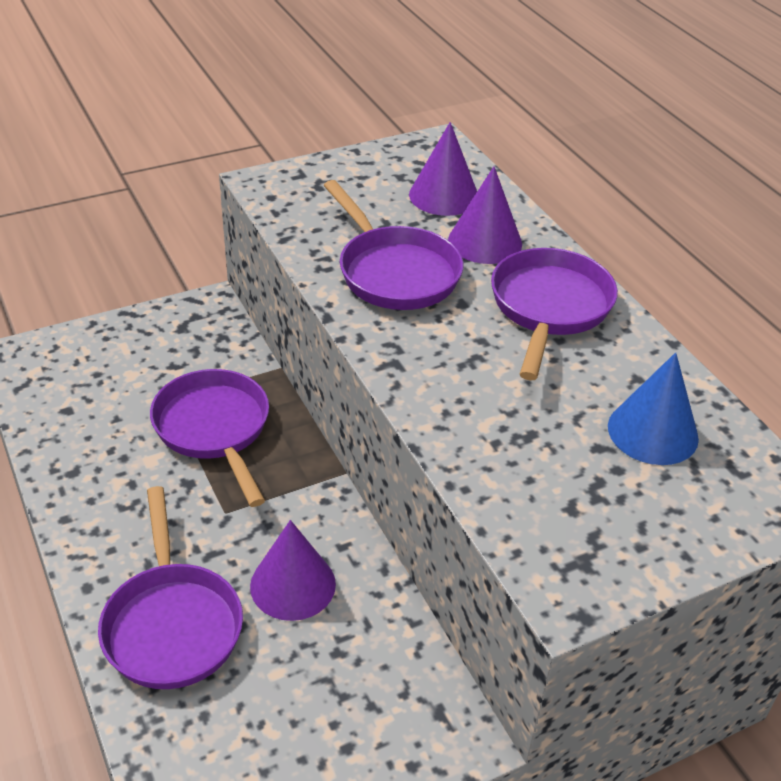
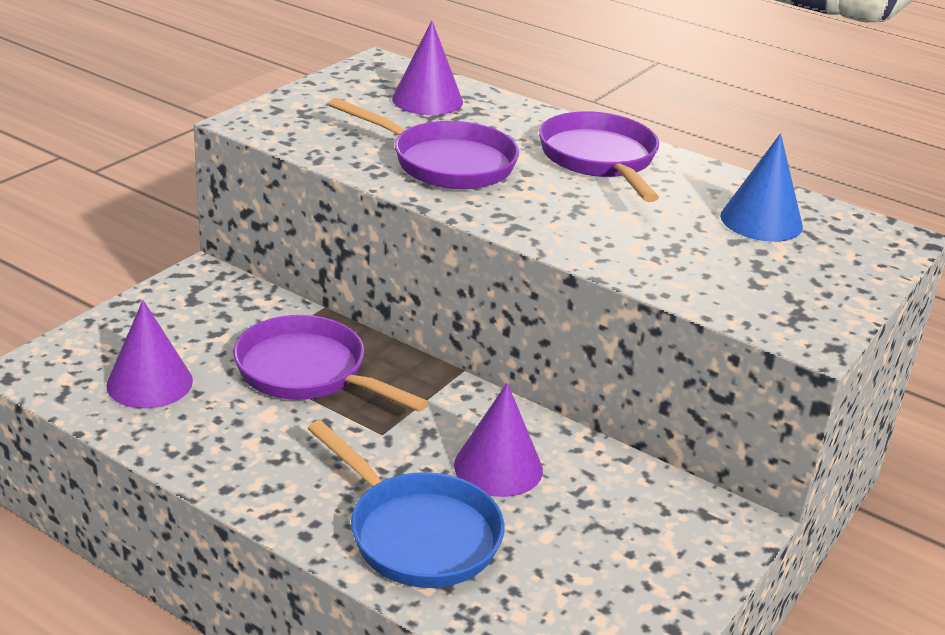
camera: 30 degrees left, 10 degrees down
(172, 624) = (417, 534): purple pan -> blue pan
(485, 242) = (498, 125): purple cone -> purple cone (149, 383)

